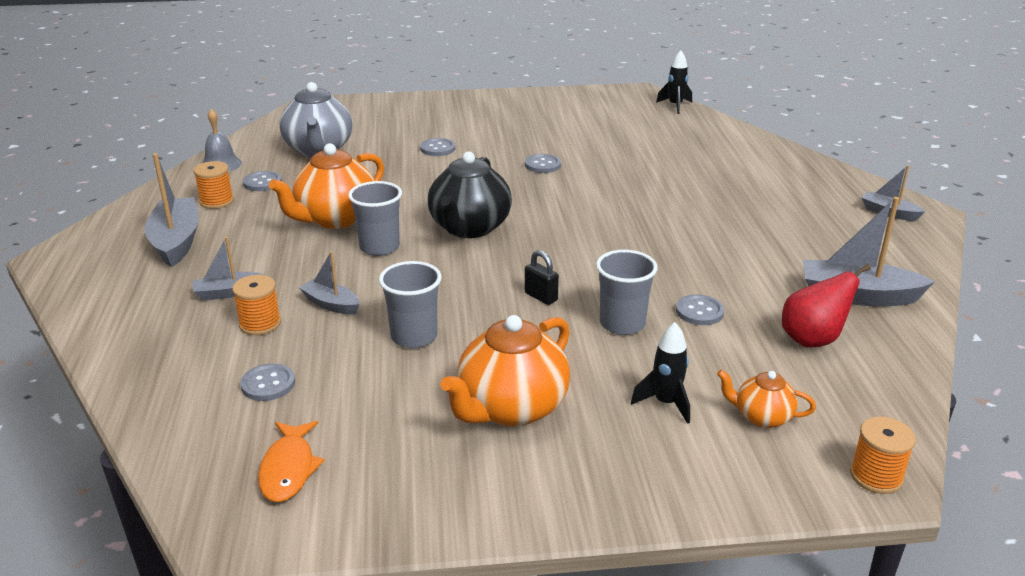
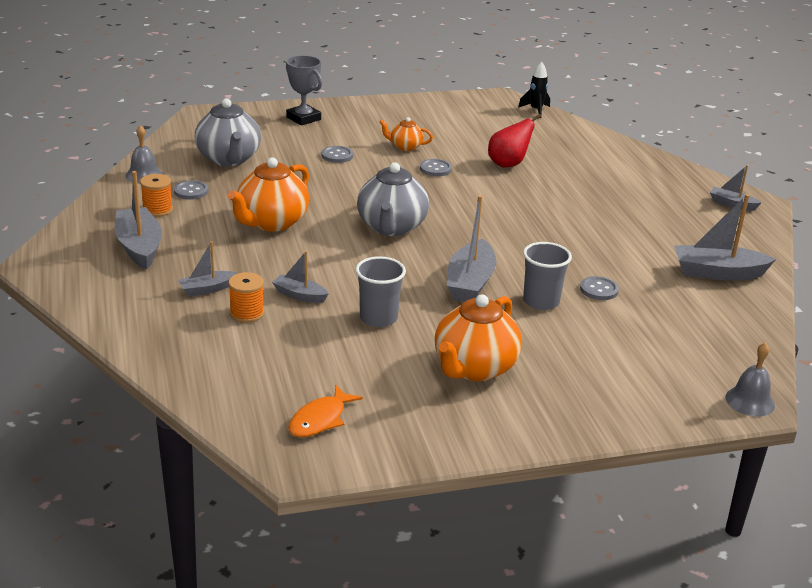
camera: 10 degrees left, 0 degrees up
(268, 384) = (275, 359): grey button -> none
(288, 469) = (320, 419): orange fish -> orange fish turned 45 degrees clockwise
(379, 247) = (320, 246): grey cup -> none
(416, 110) = (303, 118): none -> grey trophy
(469, 228) = (391, 227): black teapot -> grey teapot
(541, 297) = (470, 283): black padlock -> grey boat
(666, 403) = (590, 359): black rocket -> none
(761, 417) = (662, 365): orange teapot -> orange teapot (405, 147)
(813, 340) = (689, 308): red pear -> red pear (508, 164)
(876, 476) = (750, 401): orange spool -> grey bell

